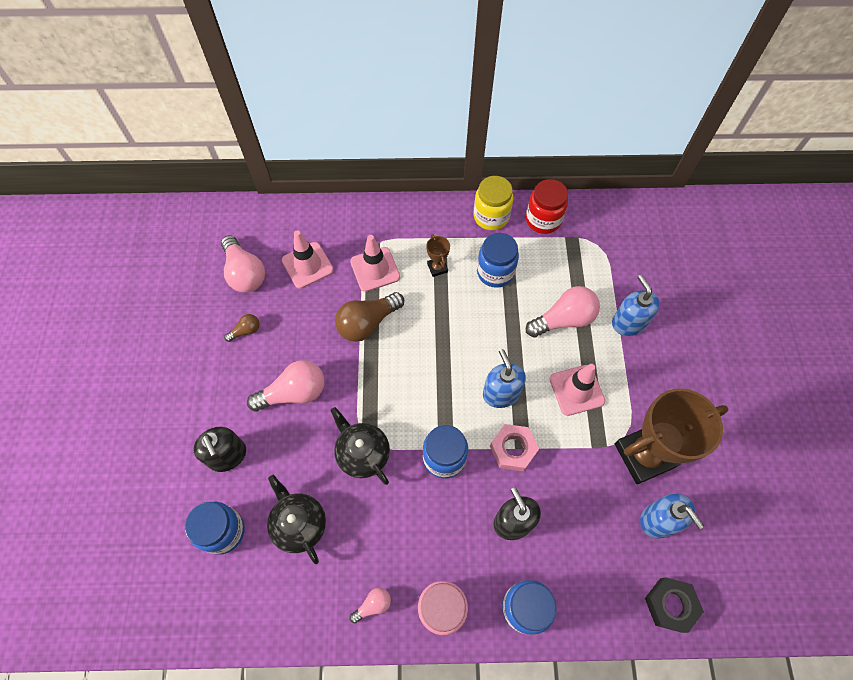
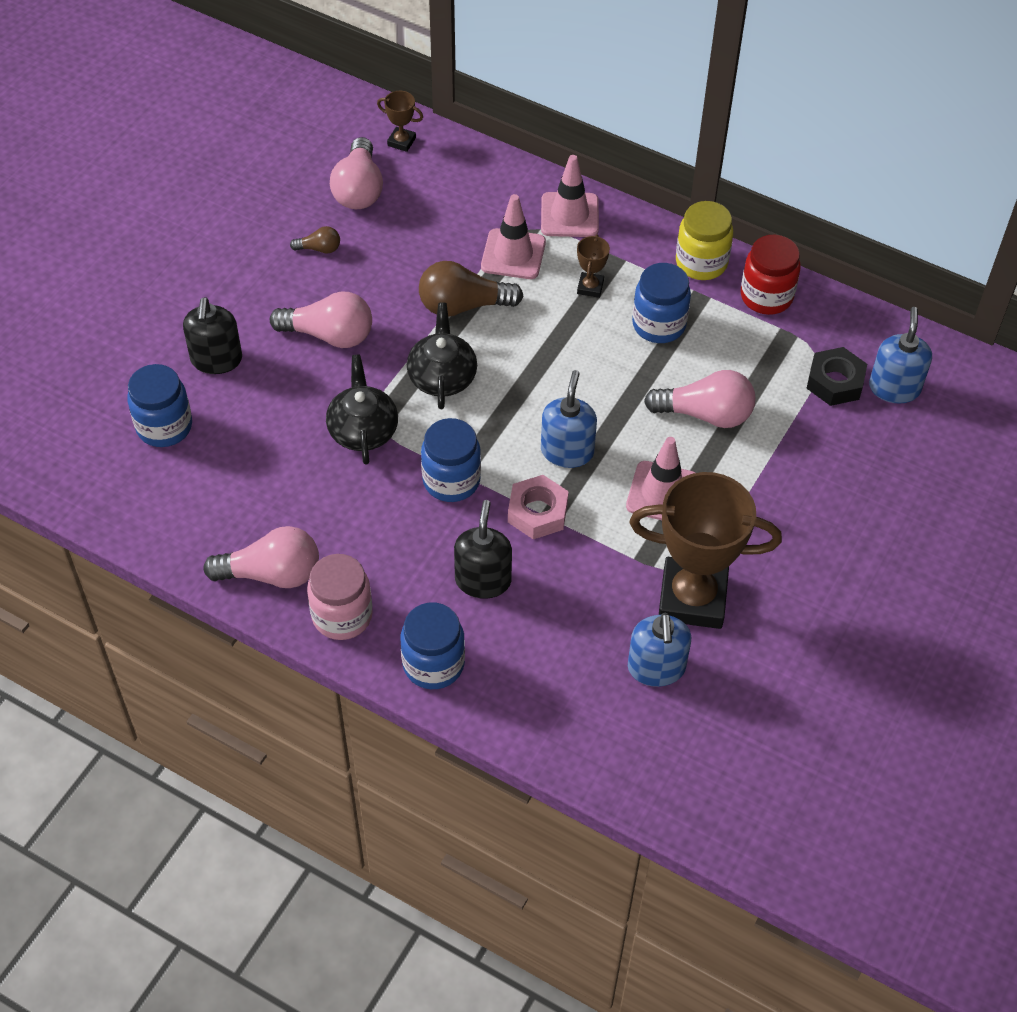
camera: 30 degrees right, 10 degrees down
(251, 224) = (401, 142): none -> brown trophy
(299, 523) = (247, 460): black teapot -> black teapot (442, 376)
(307, 265) = (436, 214): pink traffic cone -> pink traffic cone (569, 215)
(373, 605) = (271, 574): pink light bulb -> pink light bulb, size x2.01
(628, 322) = (787, 456): blue soap dispenser -> blue soap dispenser (894, 388)
(670, 605) = (603, 752): black nut -> black nut (835, 382)

